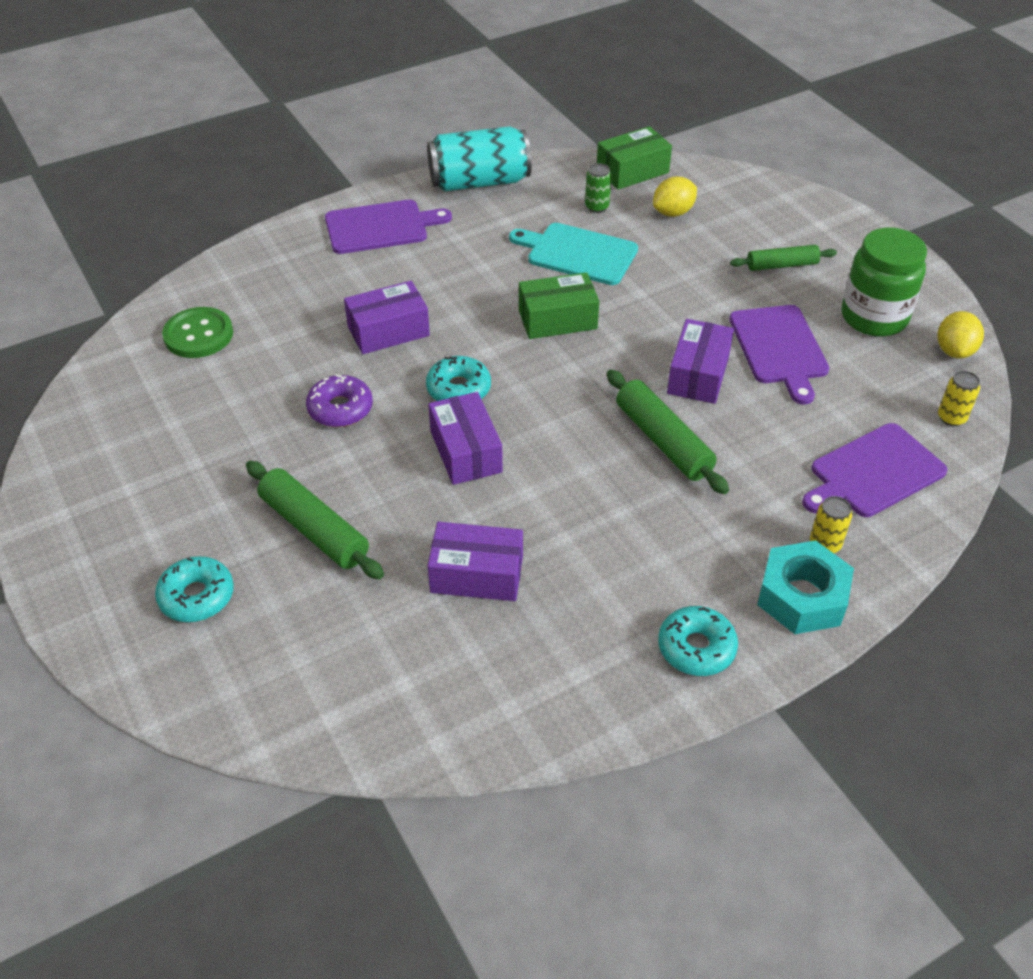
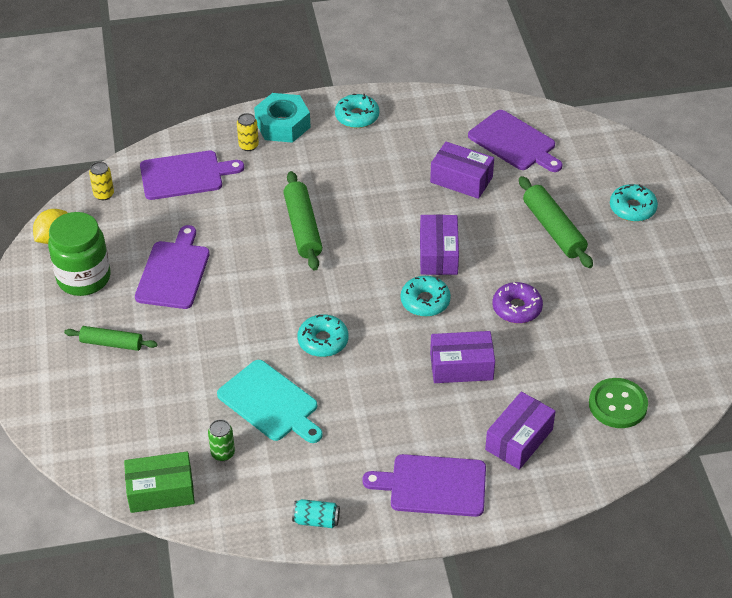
camera: 160 degrees left, 0 degrees up
(414, 671) = (514, 142): none -> purple cutting board
(479, 182) = (316, 520): turquoise can -> turquoise can, size x0.45
(557, 319) = (323, 341): green box -> turquoise donut
(673, 212) = (159, 426): yellow lemon -> none
(698, 374) = (247, 267): purple box -> purple box (519, 439)

